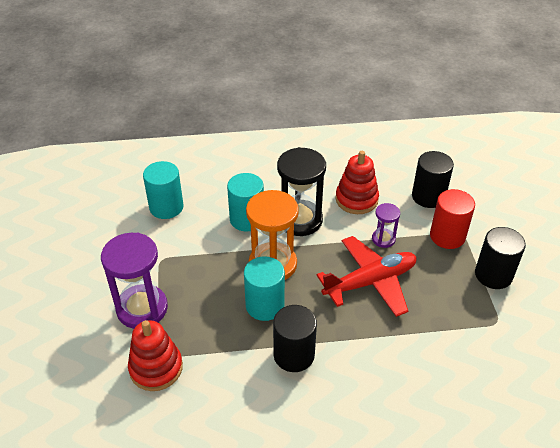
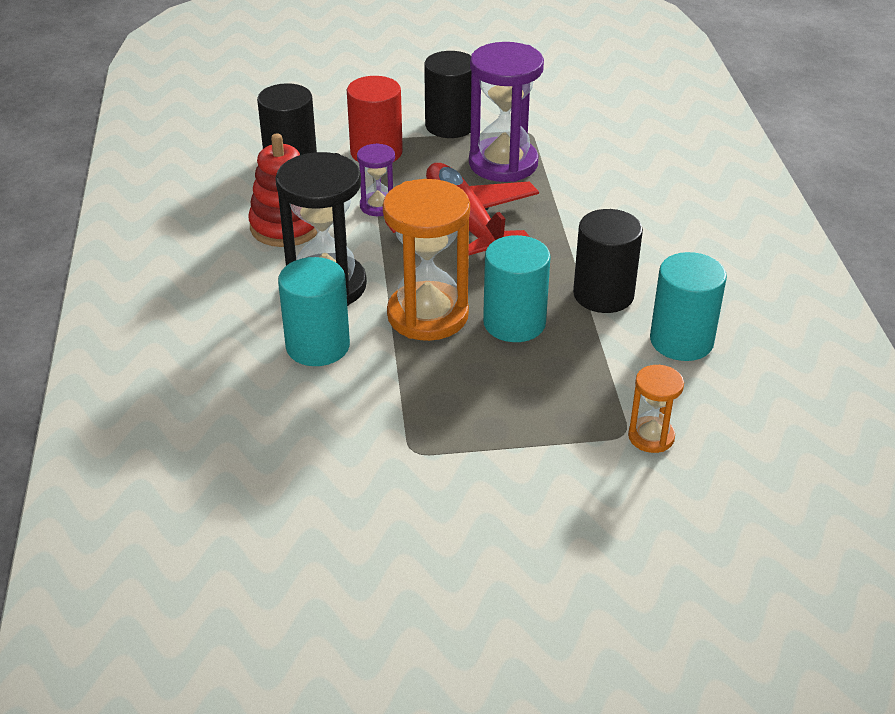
camera: 90 degrees left, 5 degrees down
(142, 308) = (530, 466): purple hourglass -> purple hourglass (503, 163)
(156, 368) = (651, 437): red stacking toy -> orange hourglass
(166, 207) = (269, 455): turquoise cylinder -> turquoise cylinder (681, 341)

